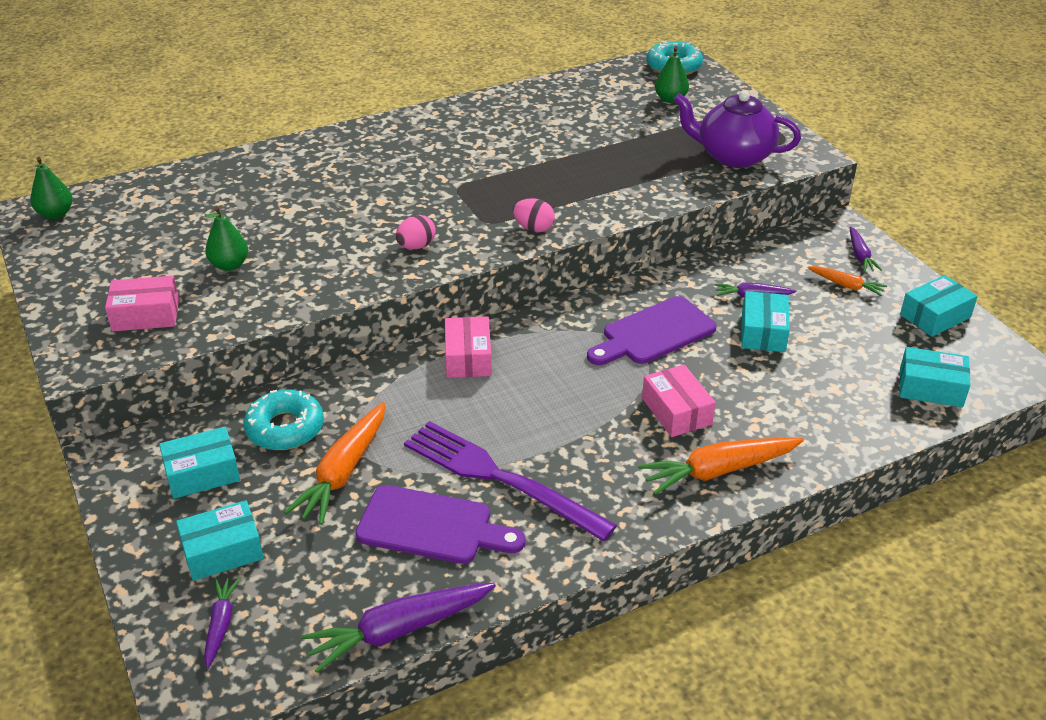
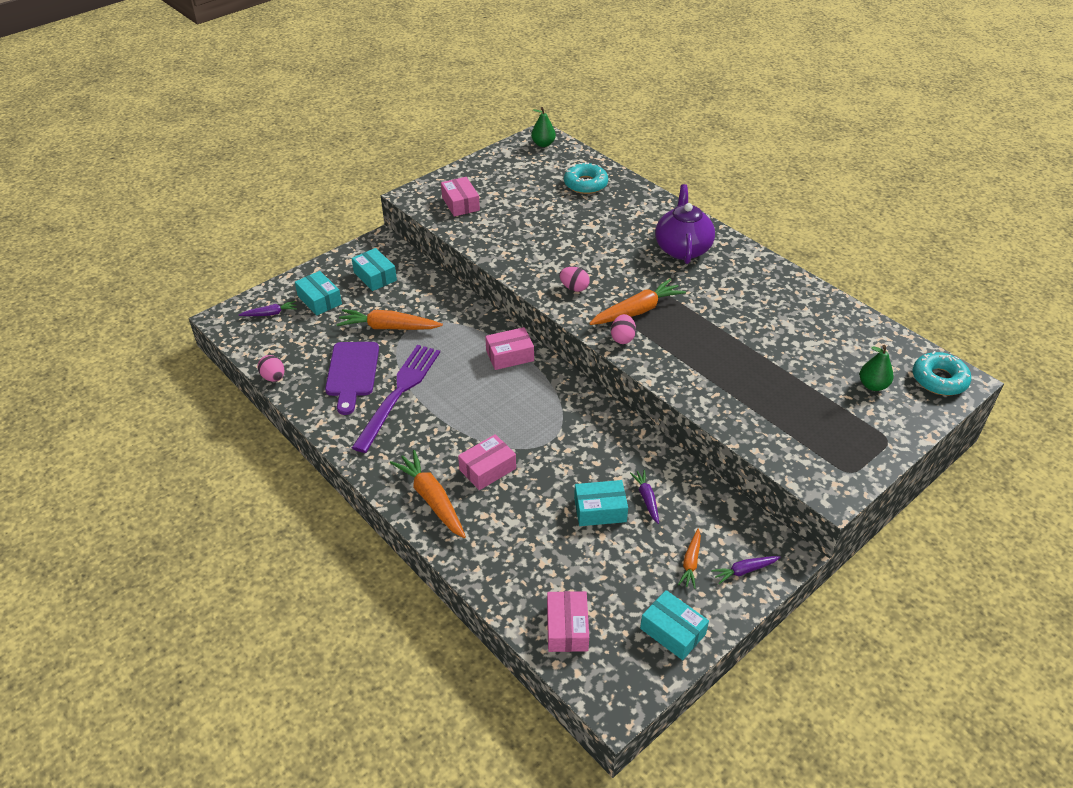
camera: 75 degrees right, 5 degrees up
(229, 265) = (520, 219): green pear -> none
(285, 428) = (419, 296): turquoise donut -> turquoise donut (585, 184)
(399, 630) = (273, 377): purple carrot -> pink egg
(487, 208) = (637, 311): none -> orange carrot
(654, 333) = (572, 445): purple cutting board -> none
(733, 156) = (795, 438): purple teapot -> purple teapot (682, 248)
(930, 388) = (567, 628): turquoise box -> pink box

